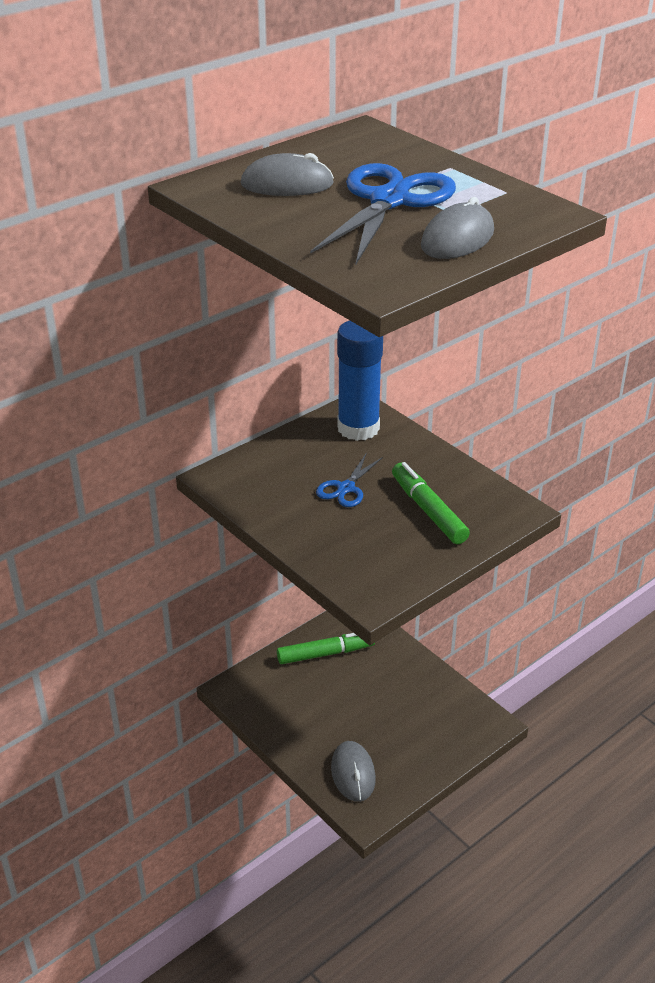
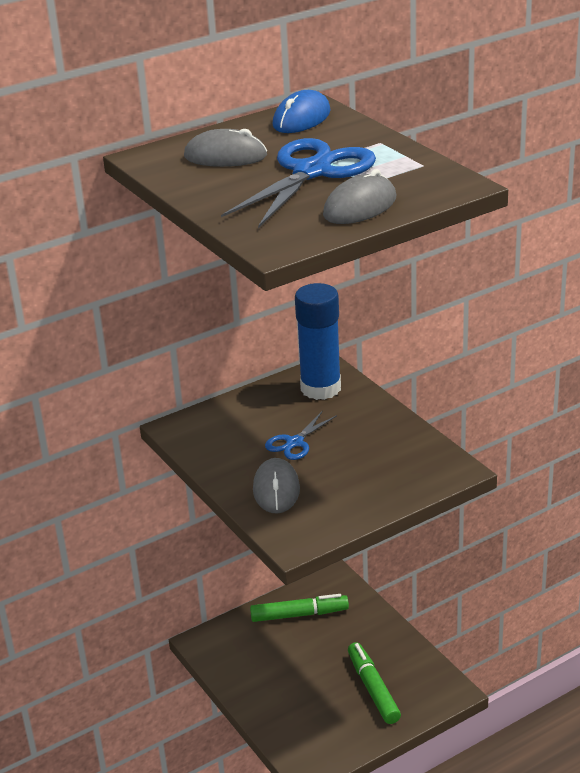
camera: 10 degrees right, 5 degrees down
(353, 773) = (304, 728): grey mouse -> grey mouse (276, 490)
(355, 142) = (301, 118): none -> blue mouse
(428, 510) = (368, 466): green marker -> green marker (373, 689)

